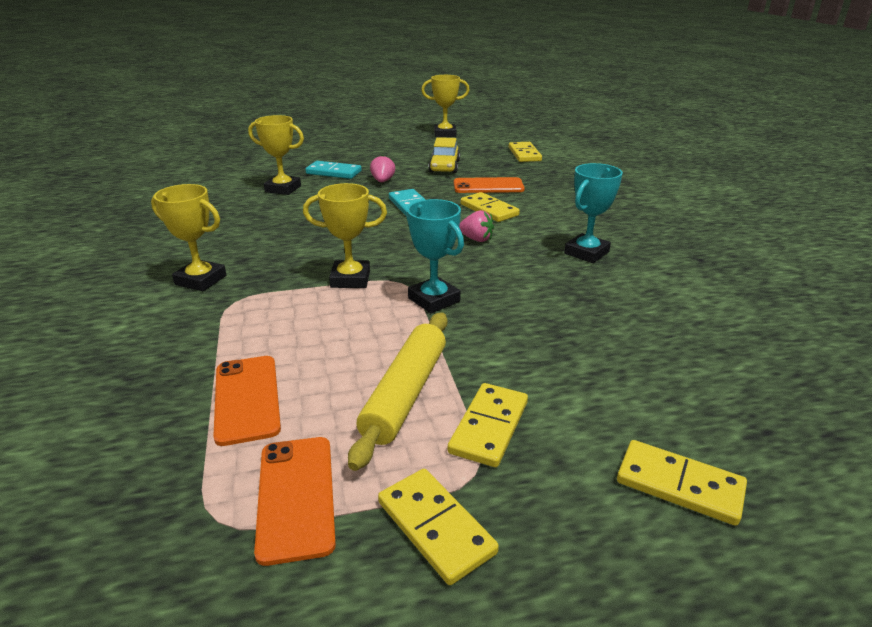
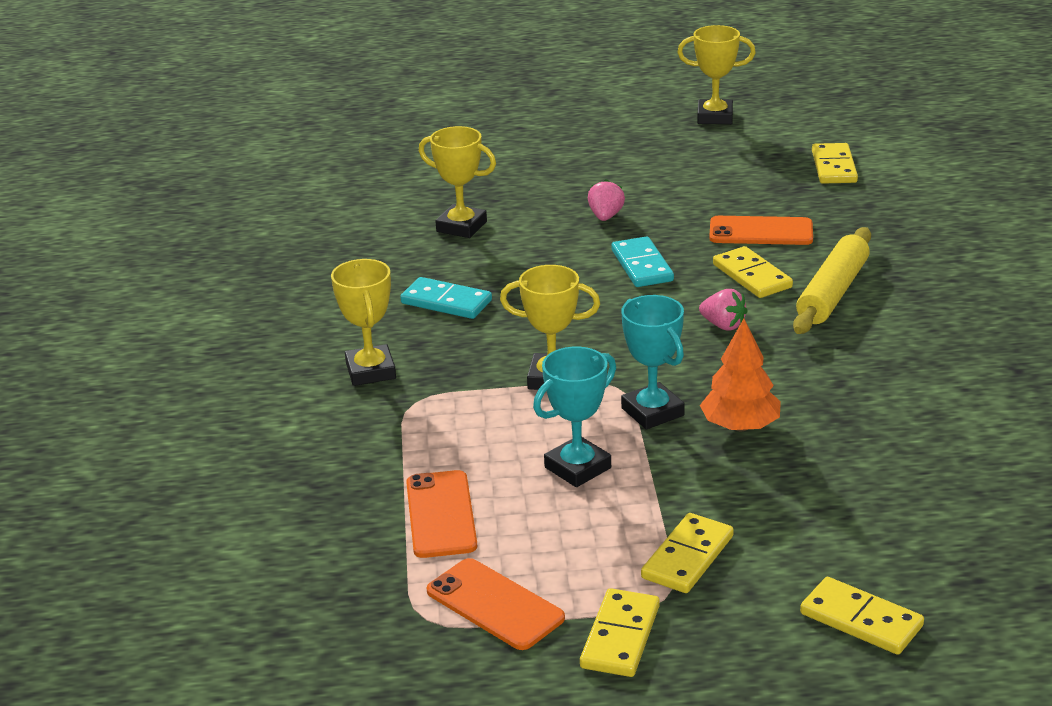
camera: 10 degrees right, 0 degrees up
(201, 280) = (371, 371): yellow trophy -> yellow trophy turned 45 degrees clockwise
(296, 496) = (495, 604): orange phone -> orange phone turned 45 degrees counterclockwise
(333, 172) = (534, 197): turquoise domino -> turquoise domino (446, 302)
(405, 394) = (605, 519): yellow rolling pin -> yellow rolling pin (832, 293)
(435, 527) = (620, 637): yellow domino -> yellow domino turned 45 degrees clockwise
(444, 166) = (702, 190): yellow car -> none
(507, 307) = (740, 426): none -> orange tree
(586, 253) = (866, 353): turquoise trophy -> turquoise trophy (577, 468)

